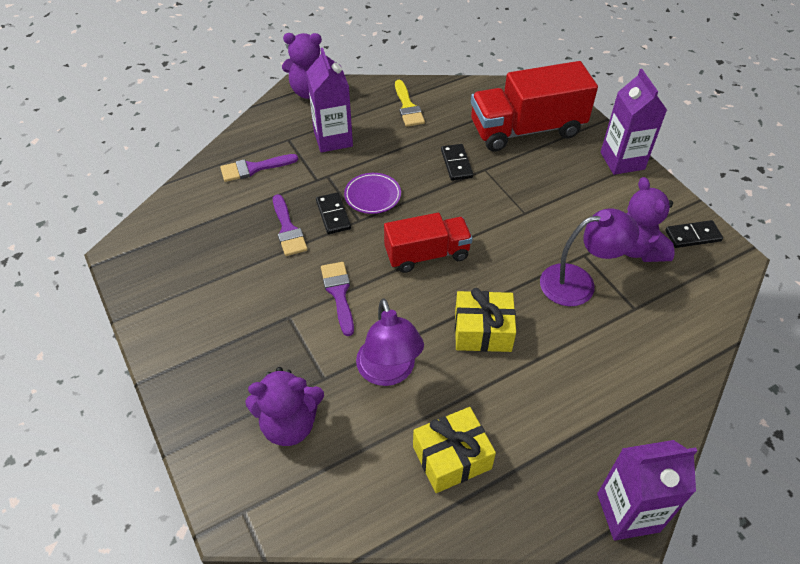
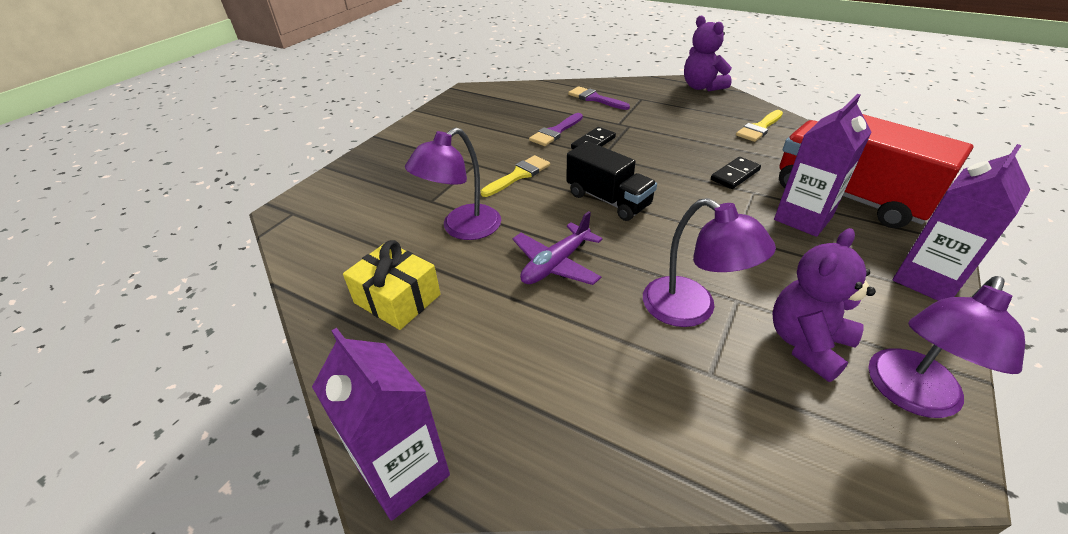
camera: 60 degrees right, 10 degrees down
(289, 424) = (378, 202): purple teddy bear -> none
(333, 139) = (669, 113): purple carton -> purple carton (803, 218)
(339, 293) = (519, 175): purple brush -> yellow brush
(372, 196) = (636, 151): purple plate -> none
(427, 254) = (608, 200): red truck -> black truck
(482, 331) = (556, 264): yellow gift -> purple plane
(692, 236) = (909, 395): black domino -> purple lamp

